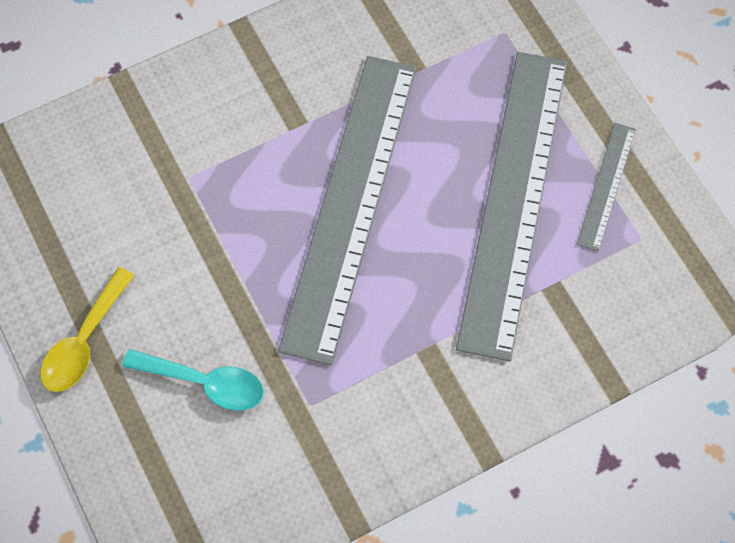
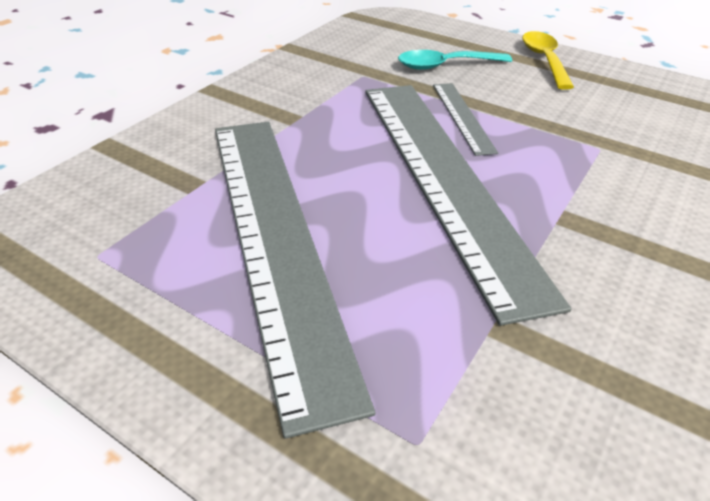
camera: 150 degrees right, 25 degrees down
(606, 186) = (157, 291): grey ruler -> grey ruler (462, 117)

